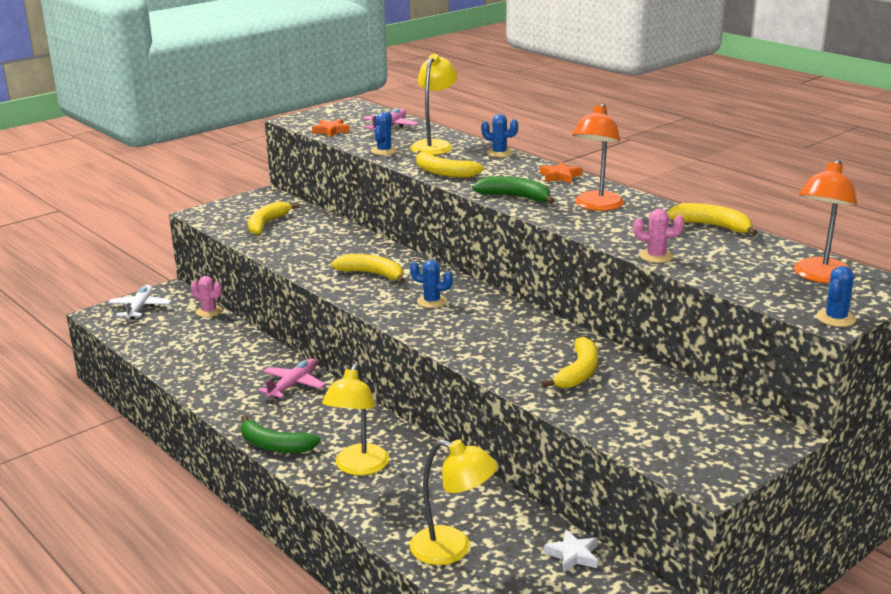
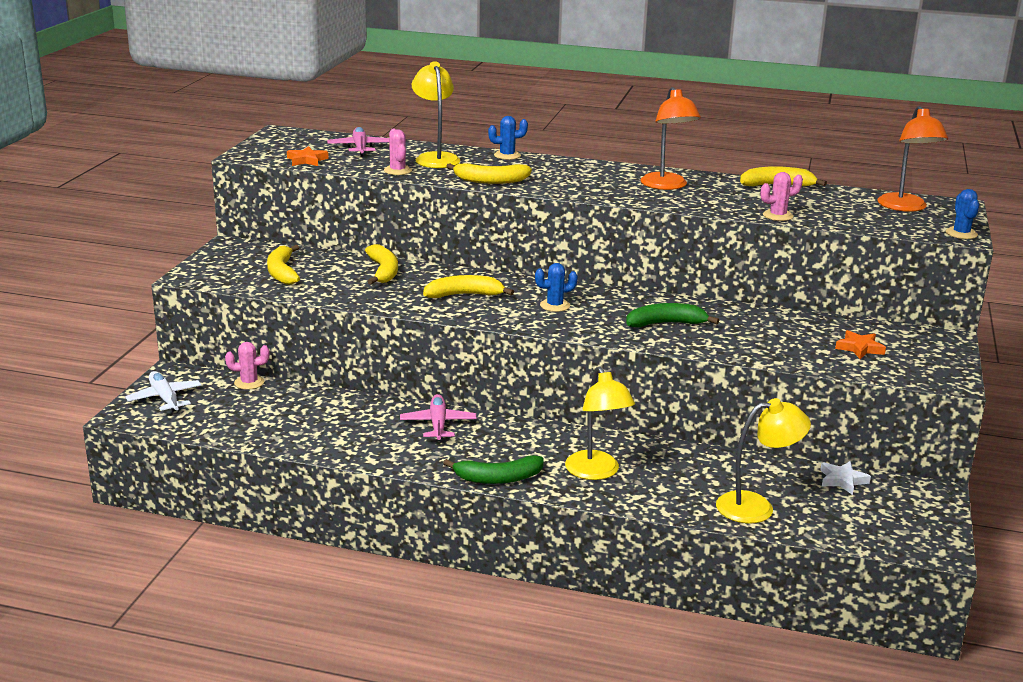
camera: 35 degrees left, 0 degrees up
(384, 151) = (397, 171): blue cactus -> pink cactus
(515, 197) = (590, 190): green banana -> green banana (665, 324)
(560, 176) = (595, 167): orange star -> orange star (859, 348)
(578, 372) = (755, 331): yellow banana -> yellow banana (383, 271)

